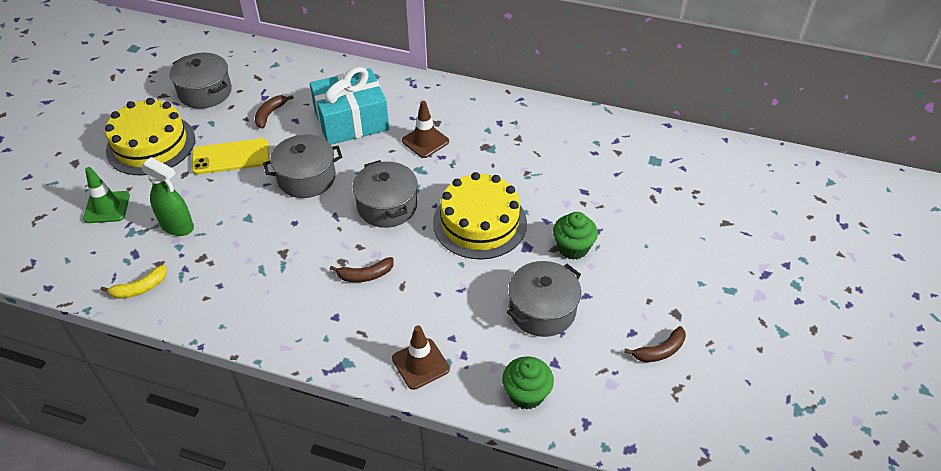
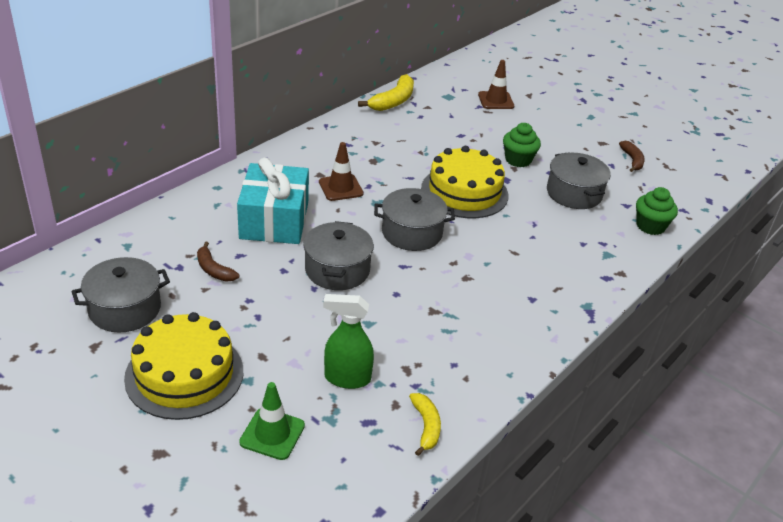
camera: 70 degrees left, 10 degrees down
(177, 226) = (347, 378): green spray bottle -> green spray bottle turned 135 degrees counterclockwise
(231, 157) = (262, 314): yellow phone -> none
(365, 275) = (491, 268): brown banana -> none
(420, 364) = (603, 266): brown traffic cone -> brown traffic cone (496, 100)
(605, 125) = (393, 101): none -> yellow banana

